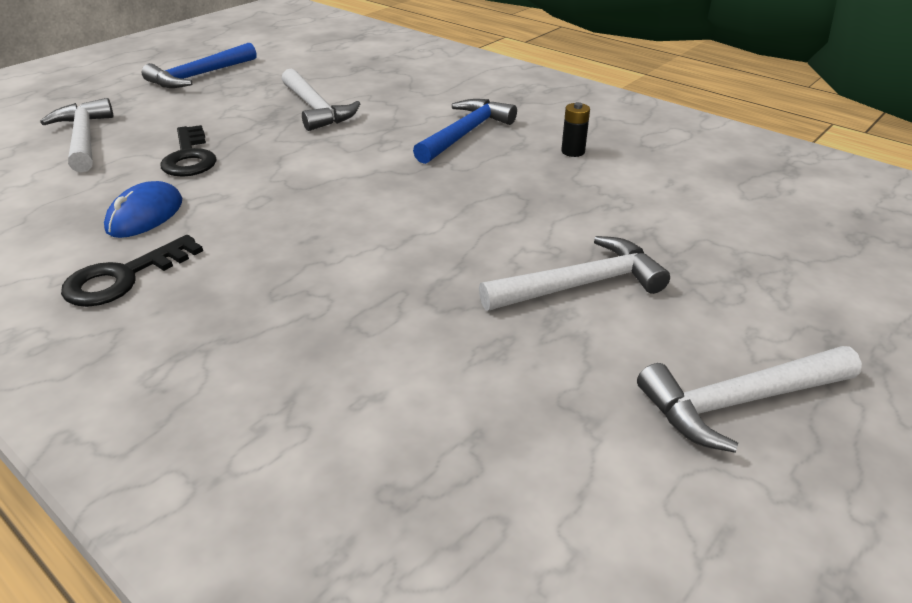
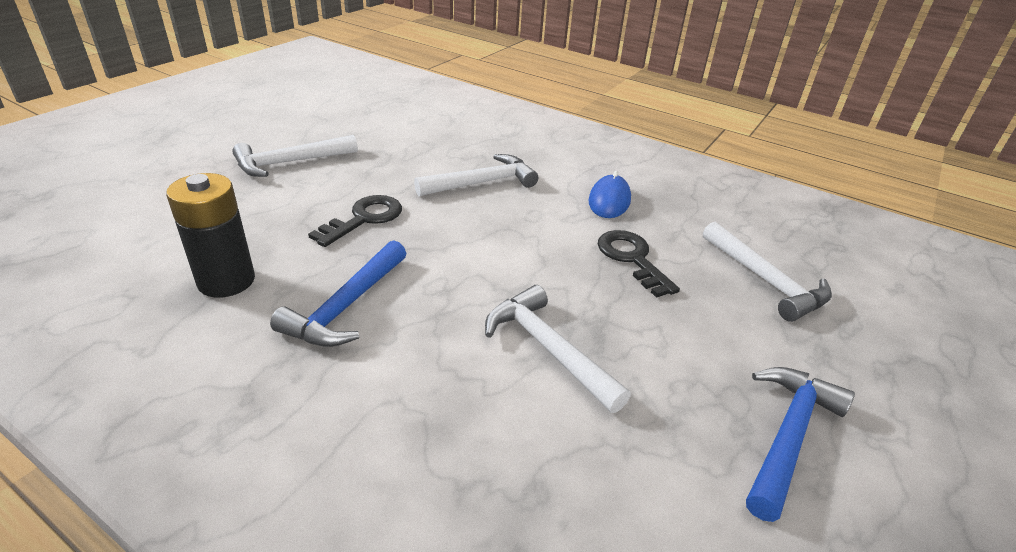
camera: 170 degrees right, 0 degrees up
(123, 277) = (579, 163): black key -> black key (364, 219)
(573, 152) = (226, 281): black battery -> black battery, size x2.06
(740, 402) = (239, 119): white hammer -> white hammer (482, 183)

